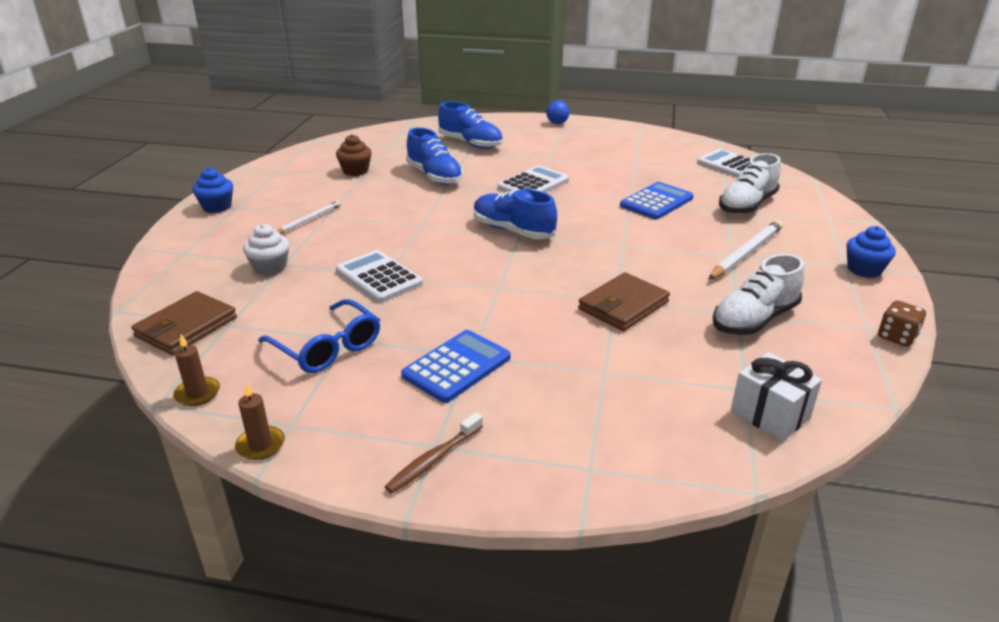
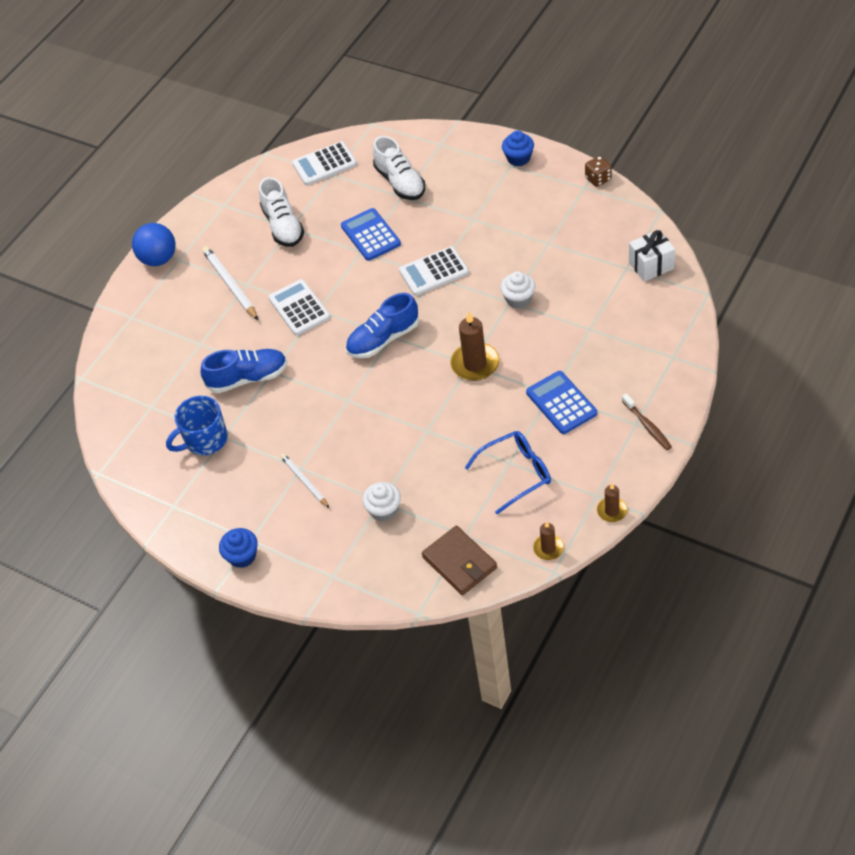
camera: 65 degrees left, 20 degrees up
(355, 171) = (205, 440): brown cupcake -> blue mug
(379, 277) = (428, 436): white calculator -> white calculator (434, 272)
(470, 144) = (179, 338): blue shoe -> none
(500, 291) = (475, 364): none -> brown candle
(557, 123) = (159, 259): blue ball -> blue ball, size x1.70
(623, 305) = (518, 299): brown wallet -> white cupcake
(746, 253) = (474, 210): white pencil -> white pencil (230, 285)
(754, 320) = (558, 237): white shoe -> white shoe (283, 226)

